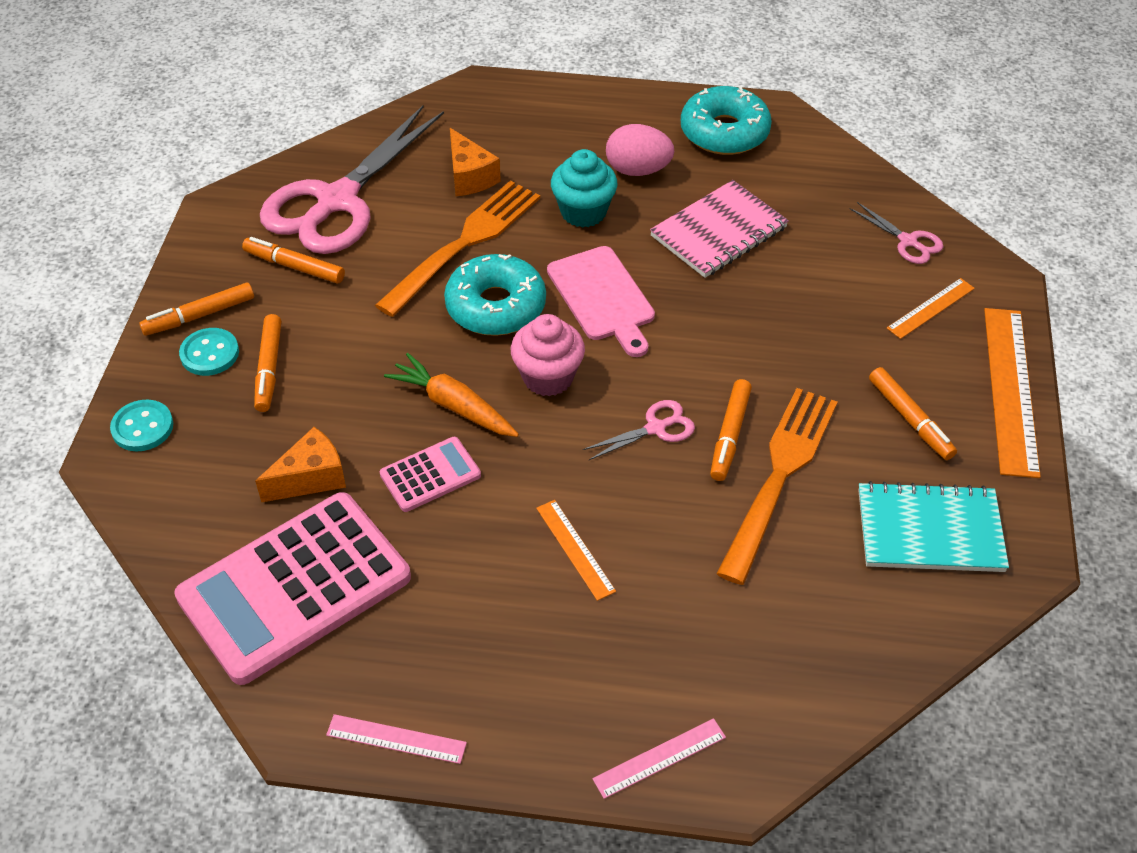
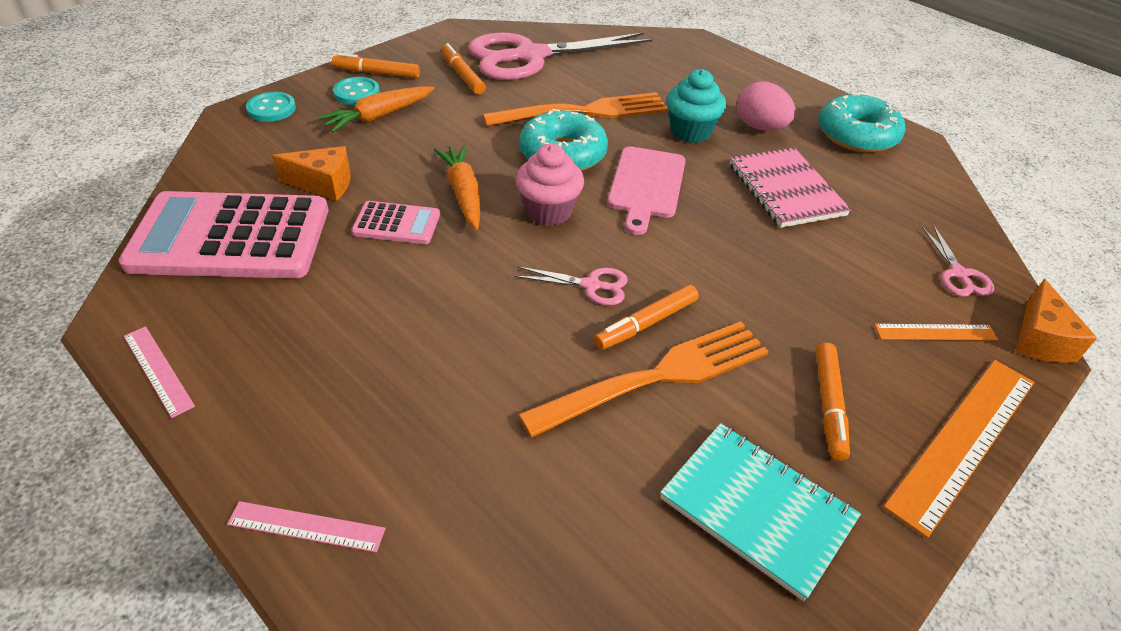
camera: 35 degrees right, 5 degrees down
(269, 368) = (379, 116): orange marker -> orange carrot
(469, 177) = (631, 80): orange cheese -> orange cheese (1040, 339)
(575, 549) = (434, 328): orange ruler -> none
(718, 232) = (786, 190): pink notebook -> pink notebook turned 75 degrees clockwise

